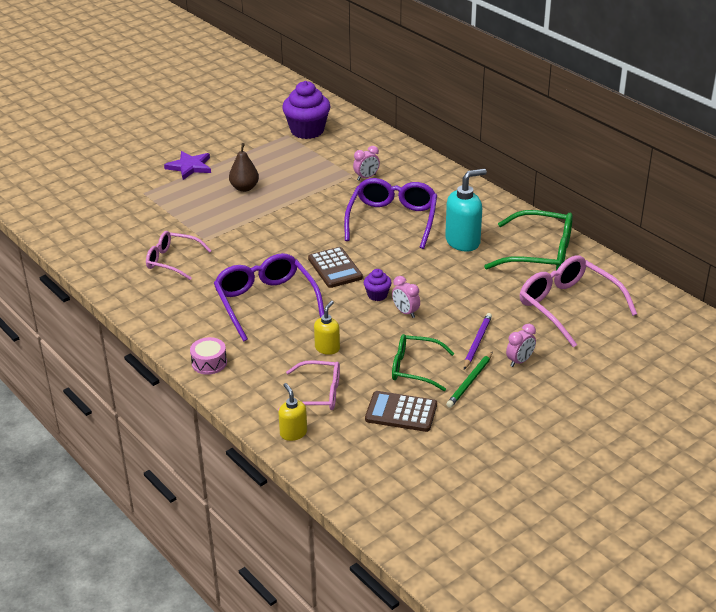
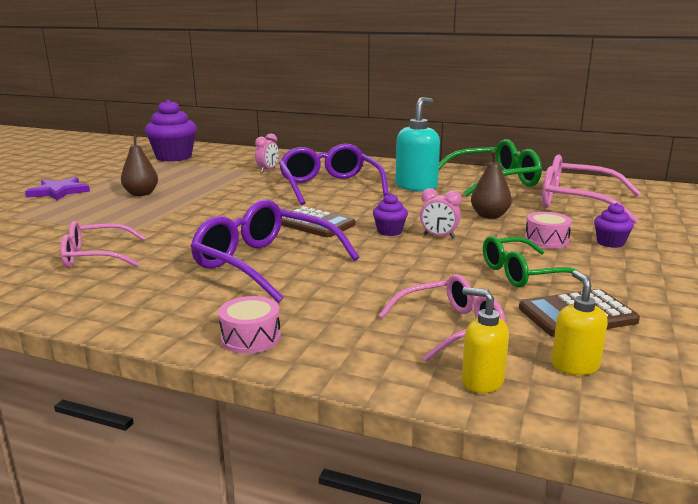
camera: 30 degrees left, 15 degrees down
(327, 348) = (396, 282): yellow soap dispenser -> yellow soap dispenser (574, 365)
(470, 382) = (596, 269): green pencil -> none
(472, 301) = (489, 216): none -> brown pear
(477, 342) = (546, 240): purple pencil -> pink drum
(520, 361) = (610, 243): pink clock -> purple cupcake

